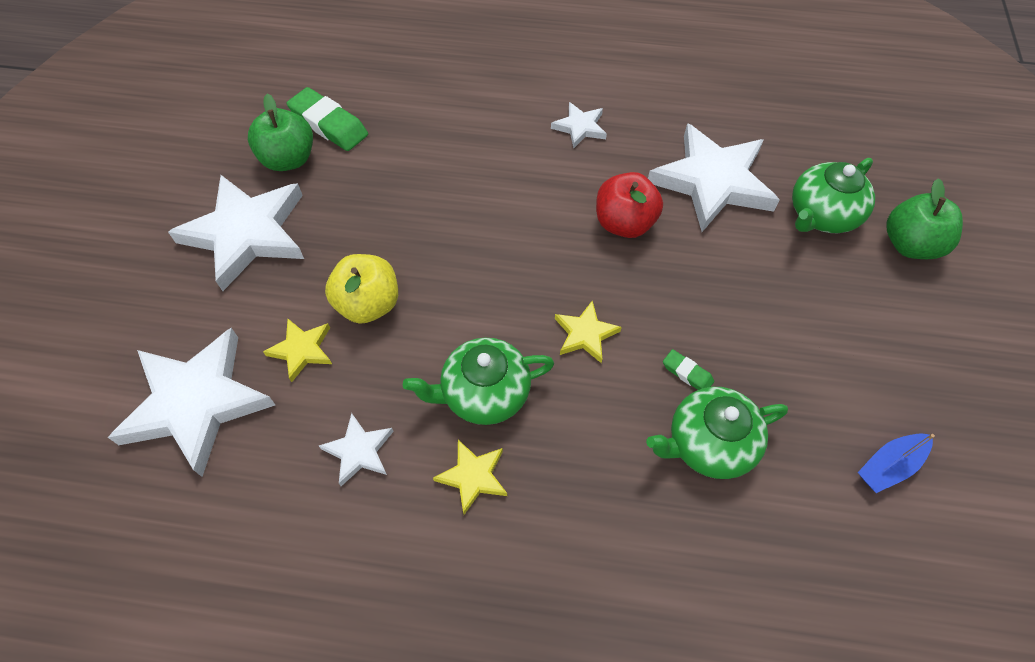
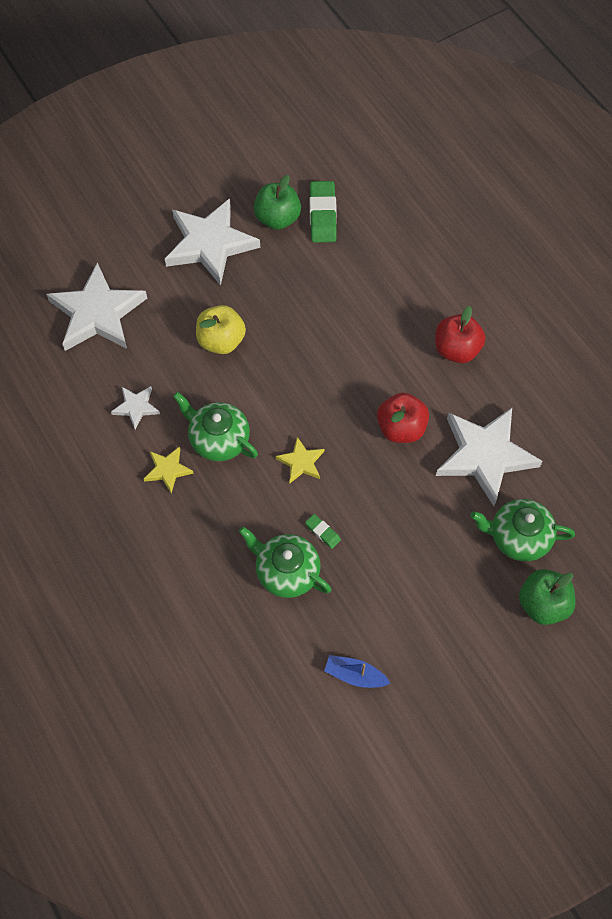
camera: 50 degrees right, 5 degrees up
(302, 350) = (166, 333): yellow star -> none
(580, 127) = (456, 349): white star -> red apple
(687, 373) = (323, 532): green eraser -> green eraser turned 45 degrees counterclockwise

